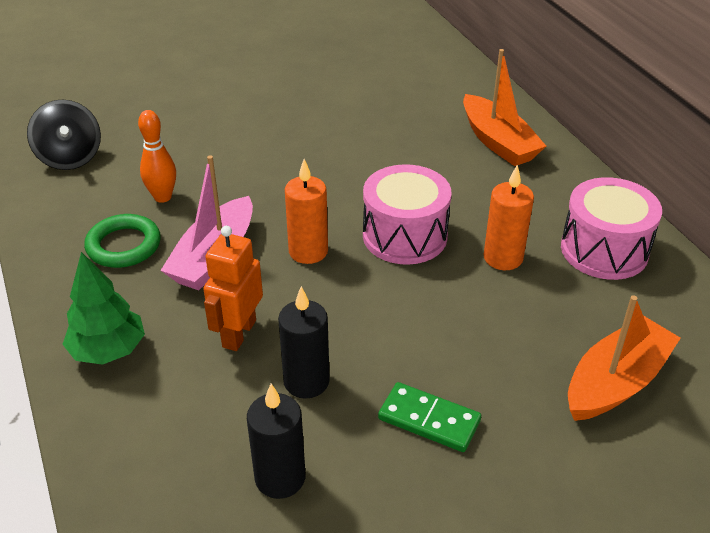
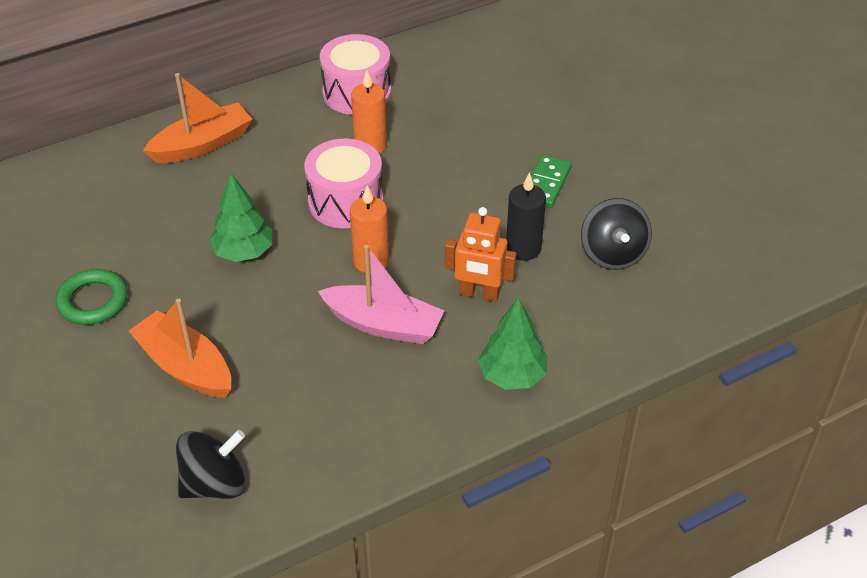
camera: 95 degrees left, 5 degrees up
(124, 245) = (372, 396): green ring -> green ring (93, 301)
(162, 197) = (291, 381): orange bowling pin -> none
(280, 478) = (613, 254): black candle -> black spinning top
(336, 169) = (243, 252): none -> green tree
(615, 382) = (495, 98): orange boat -> orange boat (185, 367)

